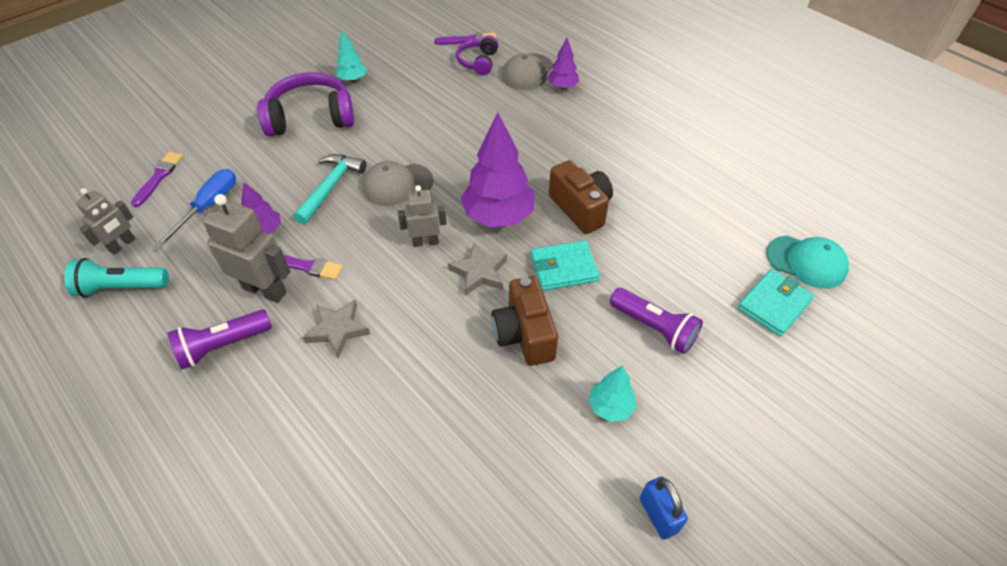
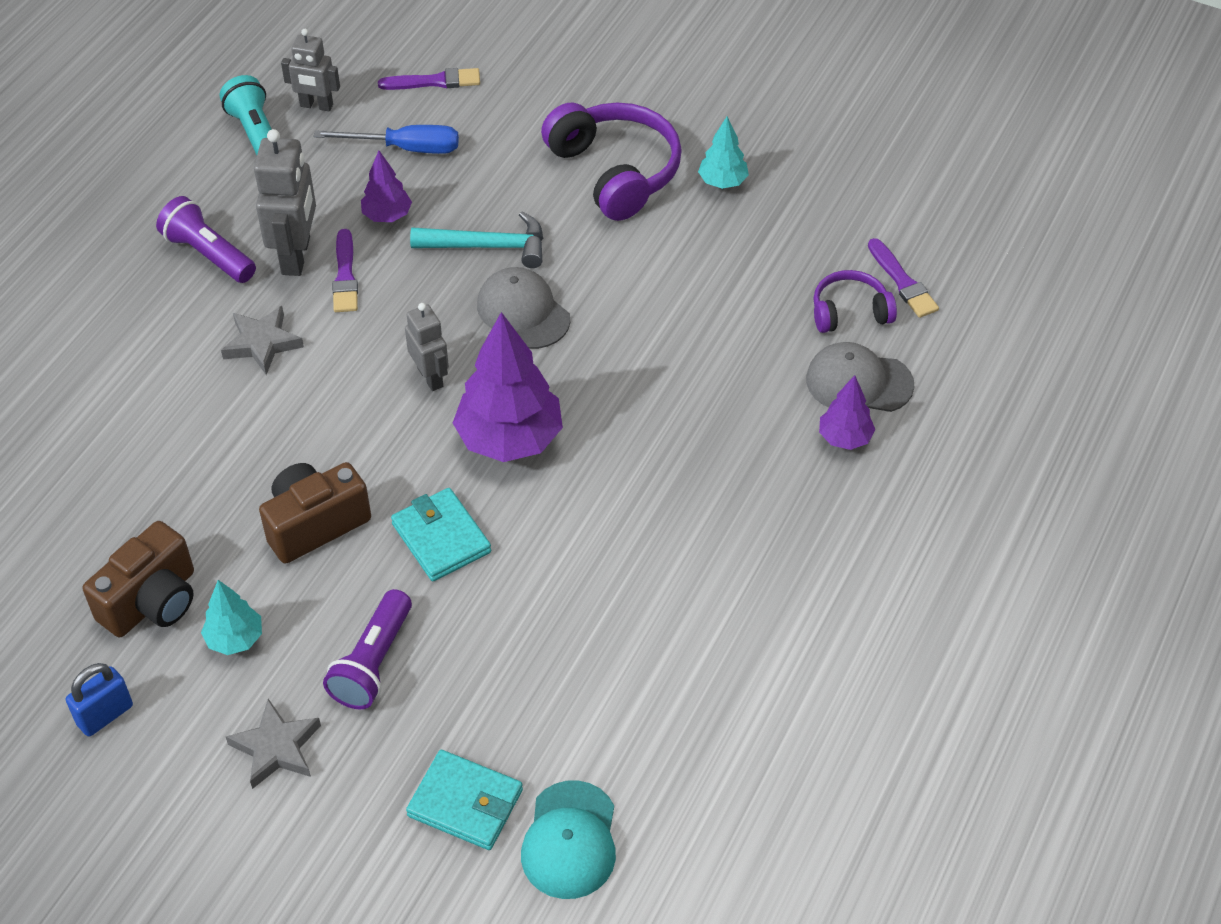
camera: 70 degrees right, 0 degrees up
(479, 272) = (399, 449): grey star -> grey star (276, 748)
(580, 208) = (565, 530): brown camera -> brown camera (152, 601)

